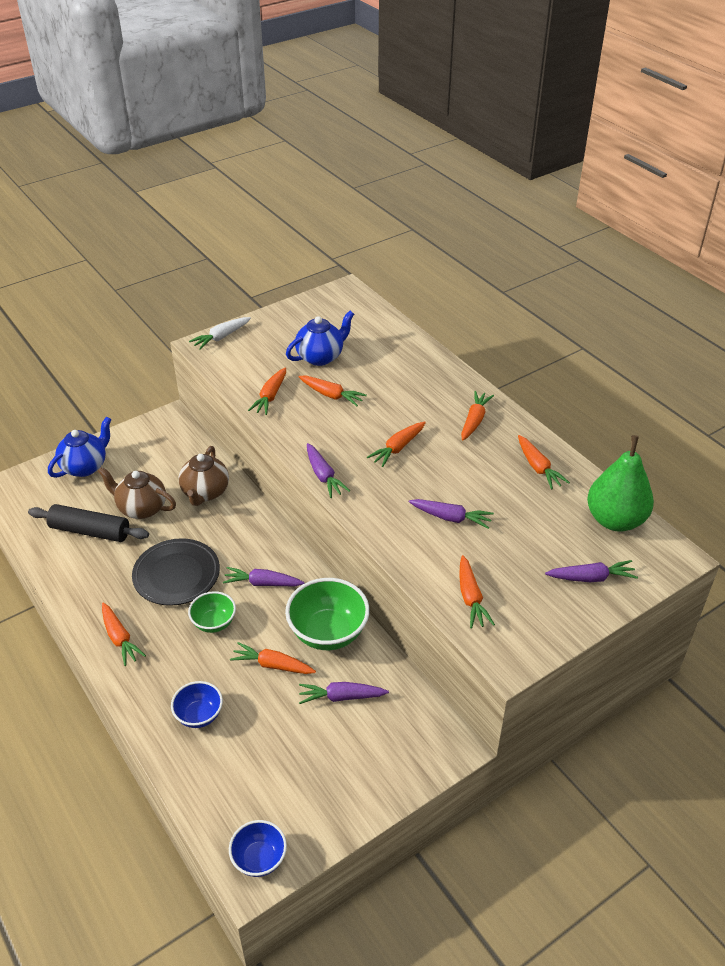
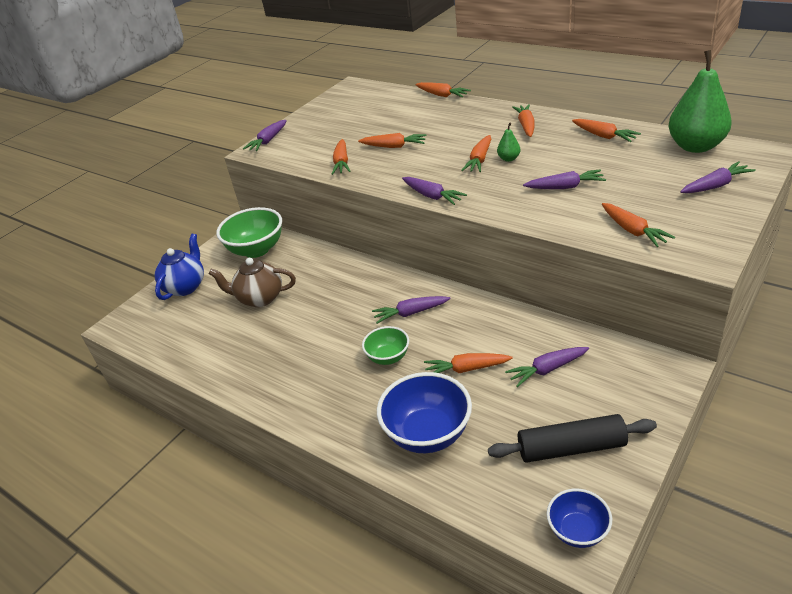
camera: 15 degrees left, 5 degrees down
(90, 531) = (221, 331): black rolling pin -> black rolling pin (571, 448)
(120, 638) = (306, 402): orange carrot -> orange carrot (442, 95)
(176, 575) = (327, 335): black plate -> none
(199, 715) = (427, 434): blue bowl -> blue bowl, size x1.73
(205, 493) = (311, 268): brown teapot -> none
(221, 337) = (268, 141): white carrot -> purple carrot
(320, 357) = (364, 127): blue teapot -> none
(328, 632) = (497, 327): green bowl -> green bowl (256, 250)
(426, 458) = (508, 159): none -> green pear

